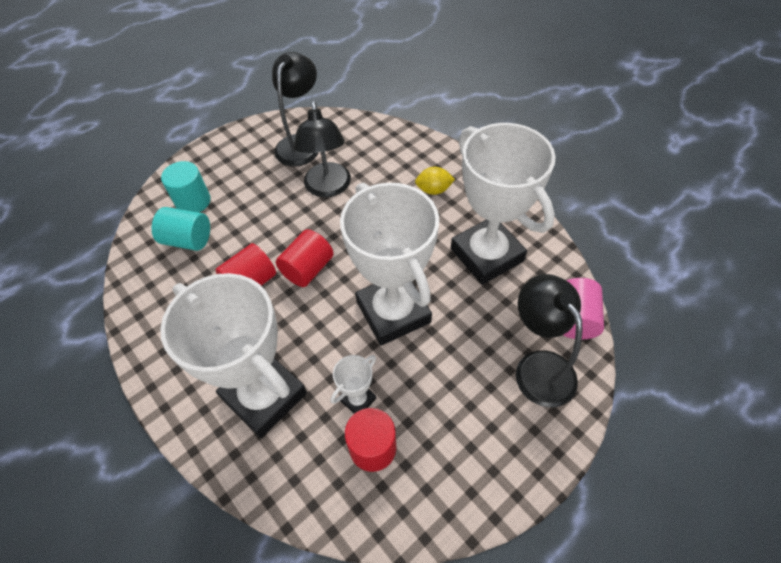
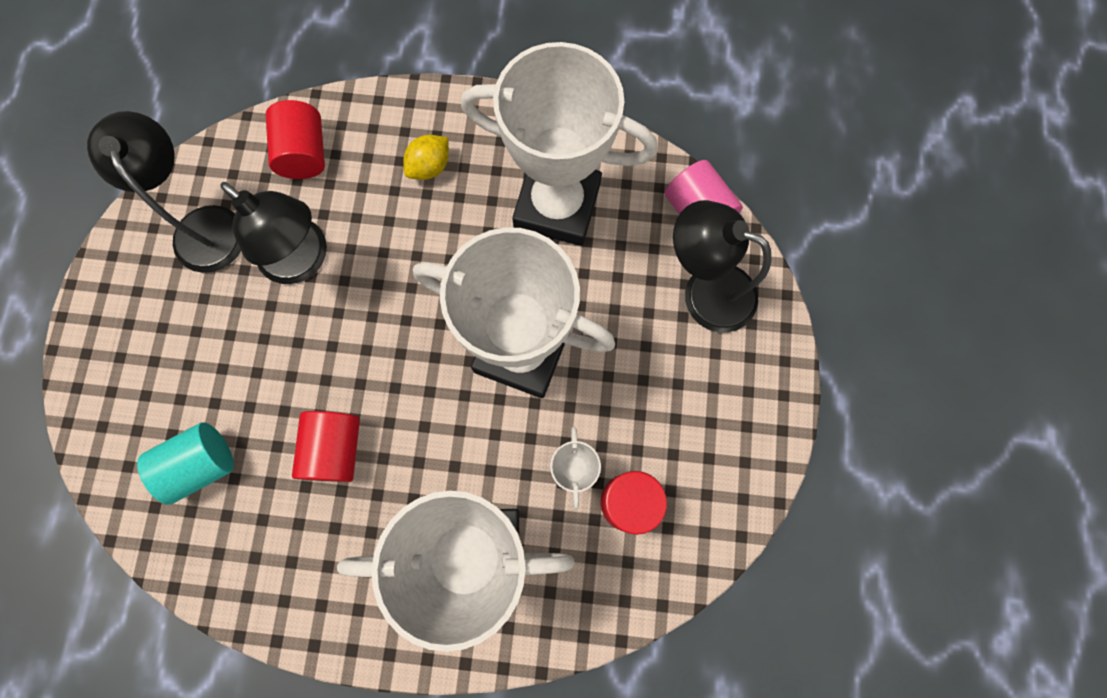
camera: 45 degrees left, 20 degrees up
(193, 201) = (150, 413): turquoise cylinder -> none
(307, 269) = (383, 380): red cylinder -> red cylinder (304, 153)

